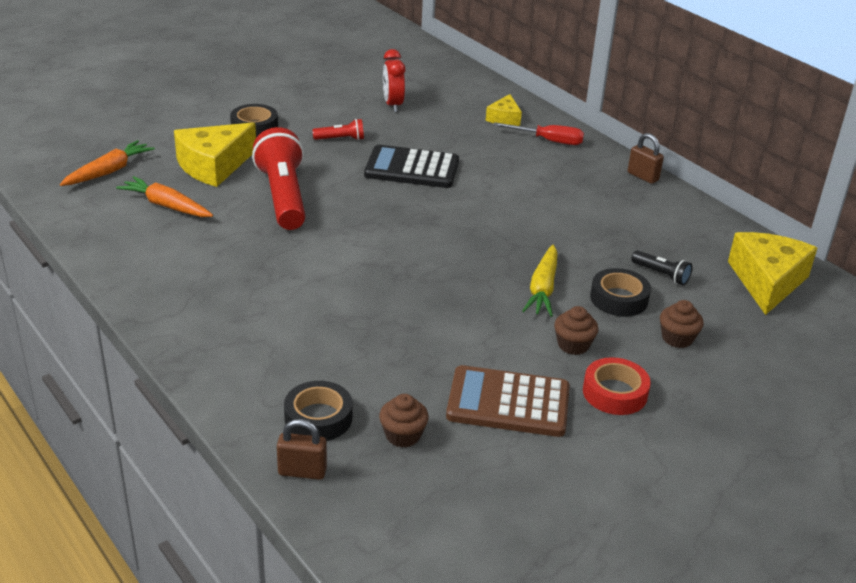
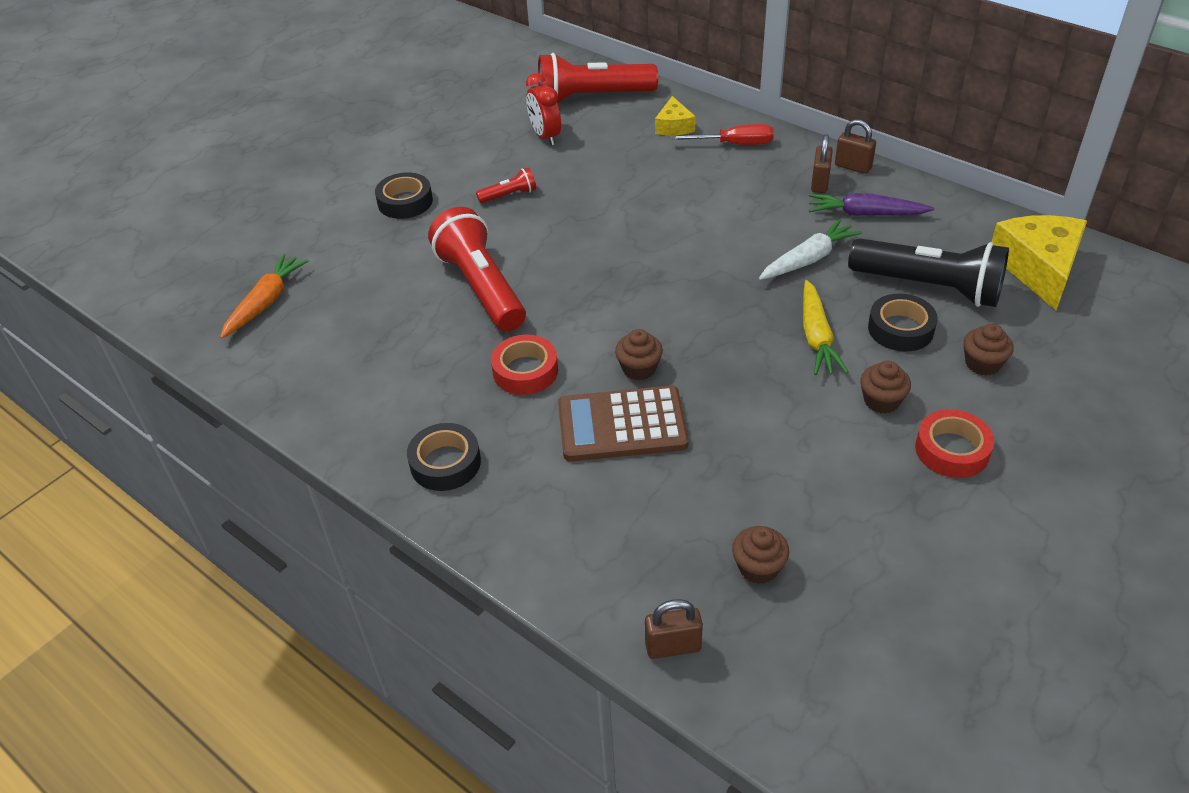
camera: 10 degrees left, 10 degrees up
(166, 206) = (354, 333): orange carrot -> none
(213, 166) = (383, 265): yellow cheese -> none
(287, 260) = (525, 371): none -> red tape
(318, 418) = (657, 570): black tape -> black tape (445, 463)
(381, 278) = (639, 368): none -> brown cupcake
(412, 168) = (605, 215): black calculator -> none
(446, 86) = (592, 98): none -> red flashlight
(508, 403) = (849, 493): brown calculator -> brown calculator (622, 425)
(567, 233) = (808, 259): none -> white carrot
(607, 182) = (820, 183): none -> brown padlock
(634, 212) = (865, 214): none -> purple carrot
(661, 274) = (929, 287): black flashlight -> black flashlight, size x2.23

